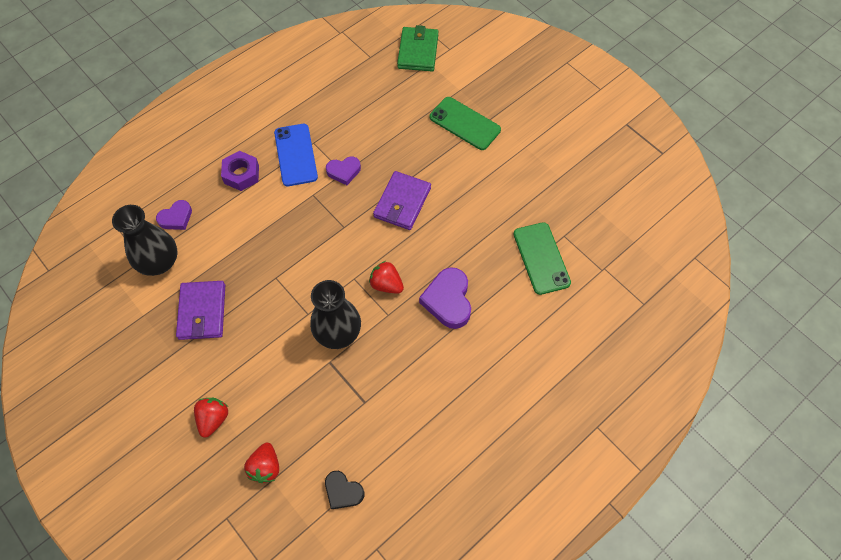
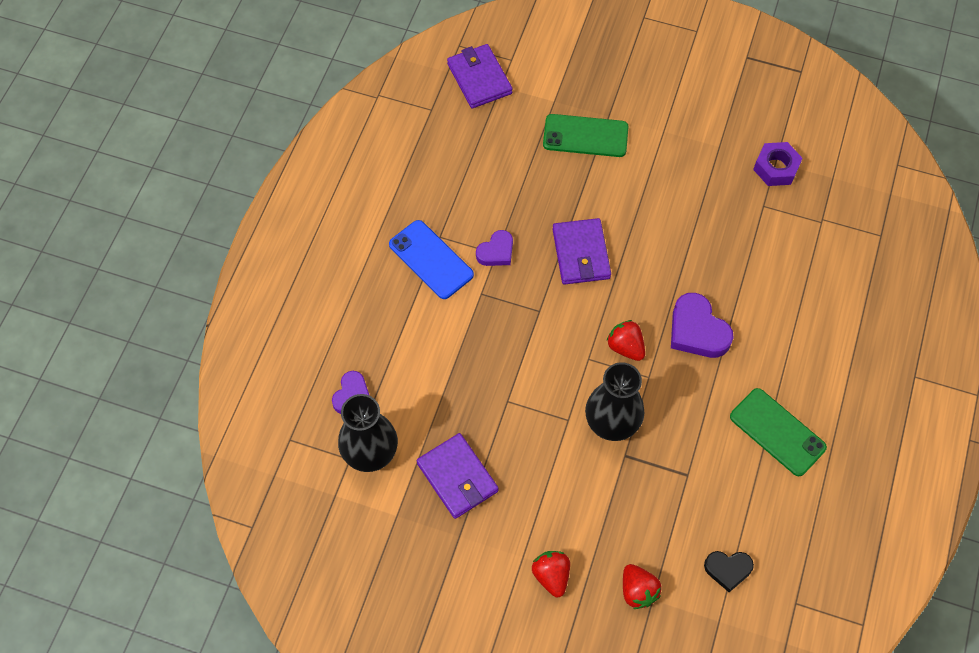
camera: 30 degrees left, 0 degrees up
(241, 174) = (387, 311): purple nut -> purple nut (776, 168)
(386, 284) = (625, 347): red strawberry -> red strawberry turned 45 degrees clockwise
(418, 51) = (479, 79): green wallet -> purple wallet
(541, 258) = (757, 240): green phone -> green phone (777, 432)

